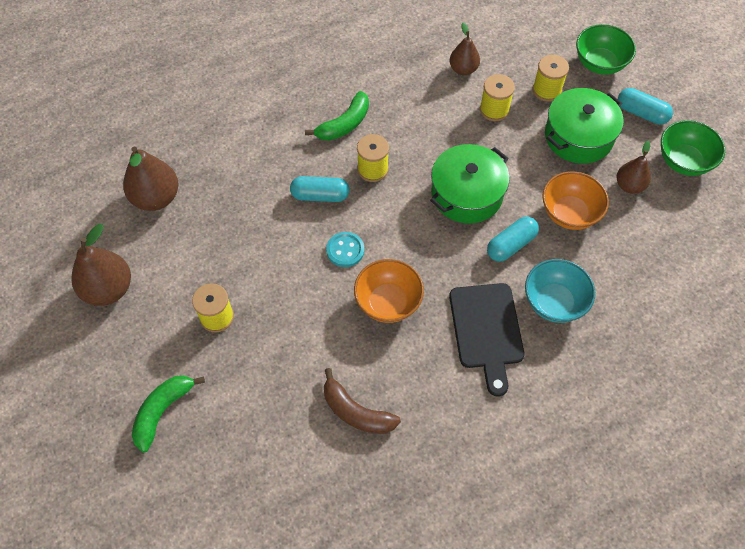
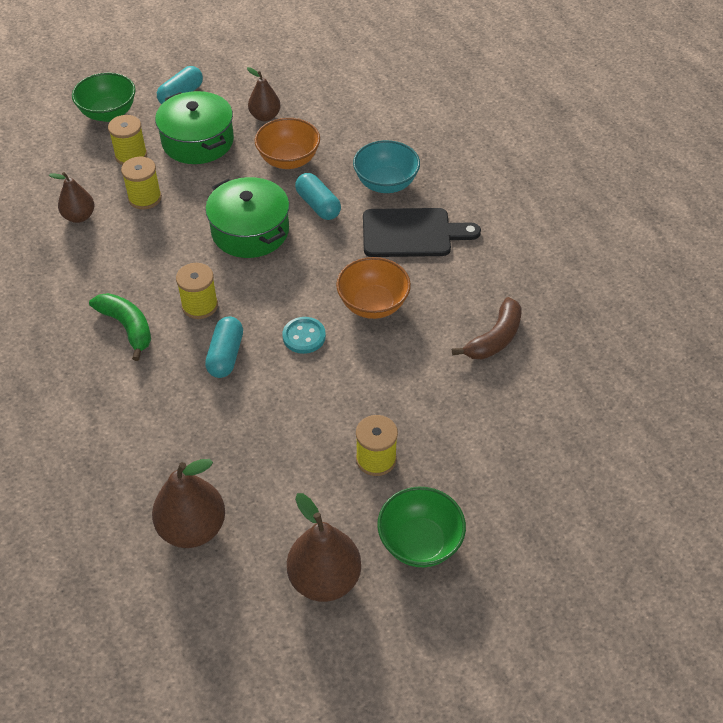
camera: 85 degrees left, 10 degrees down
(162, 411) = (492, 512): green banana -> none
(683, 161) = (245, 78): green bowl -> green bowl (419, 542)

